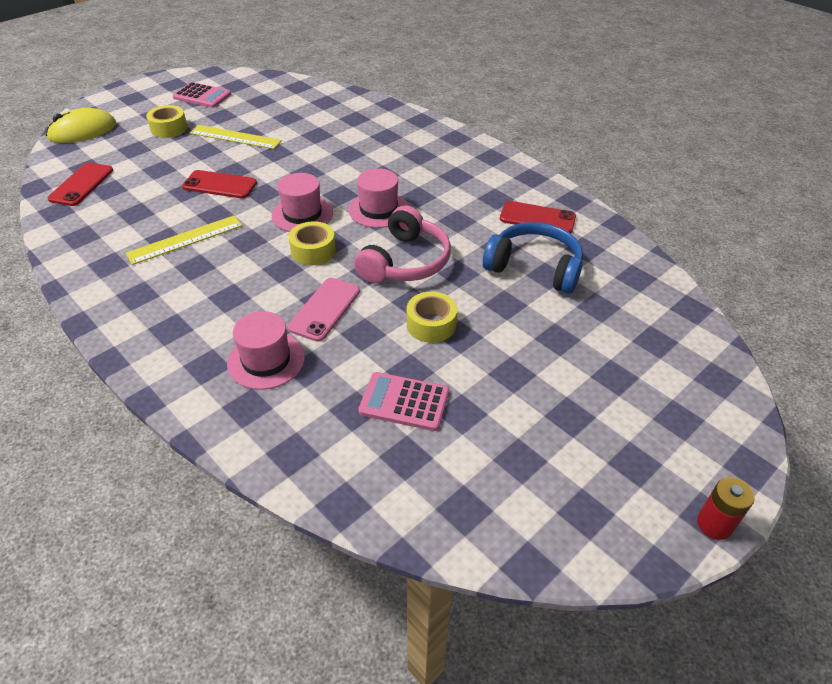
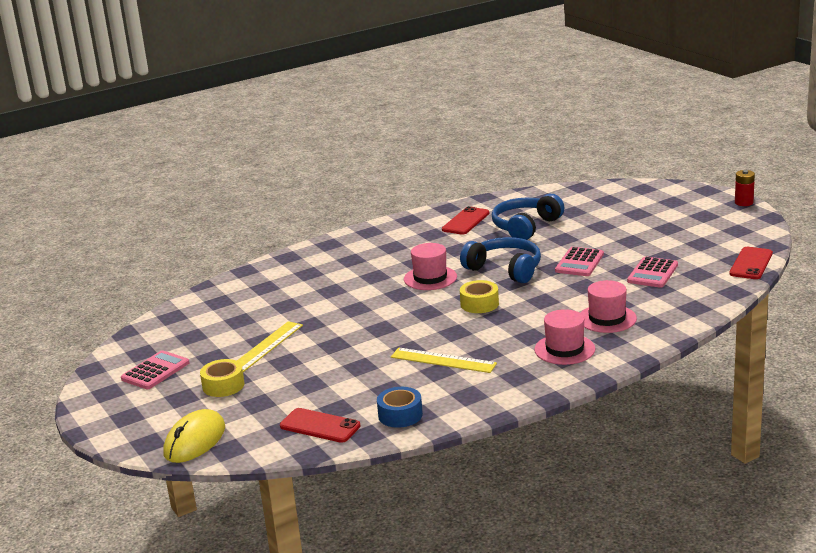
camera: 75 degrees left, 20 degrees down
(83, 131) = (195, 441): yellow mouse -> yellow mouse turned 45 degrees clockwise
(83, 225) = (400, 415): none -> blue tape
(185, 239) = (443, 360): yellow ruler -> yellow ruler turned 45 degrees counterclockwise
(220, 185) = (357, 349): red phone -> red phone (751, 264)
(302, 214) = (424, 309): pink hat -> pink hat (564, 349)
(324, 309) = (554, 299): pink phone -> none
(405, 262) = (505, 269): pink headphones -> blue headphones
(431, 324) = (579, 263): yellow tape -> pink calculator

